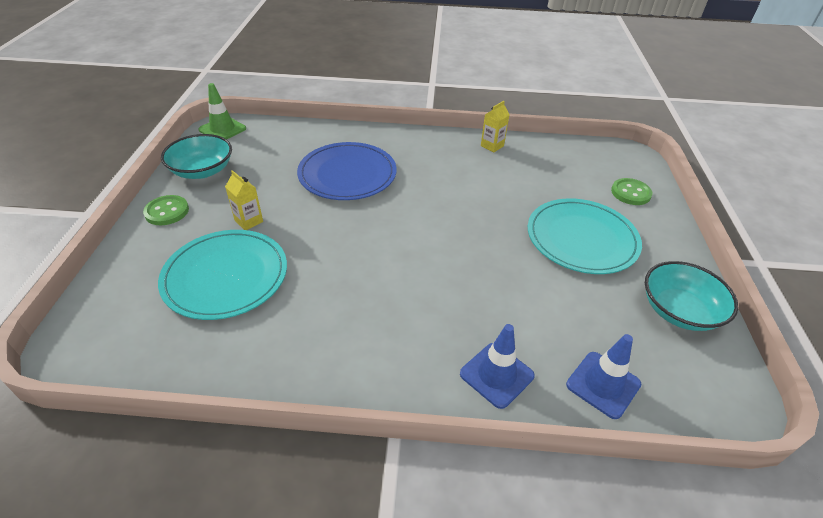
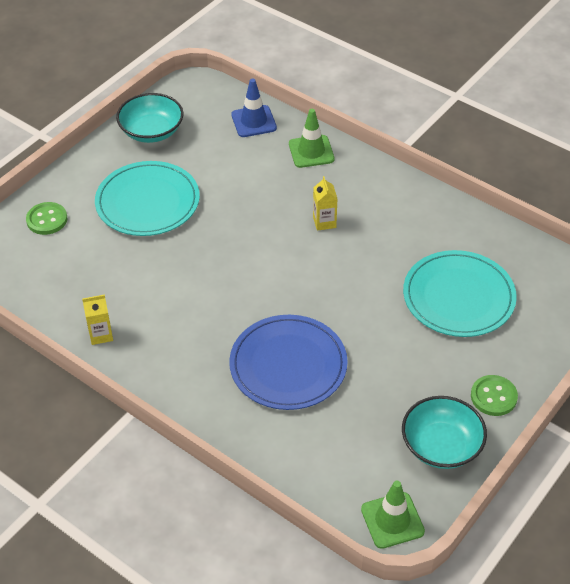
camera: 145 degrees left, 5 degrees up
(249, 221) = (417, 347): yellow carton -> yellow carton (324, 222)
(496, 375) = (311, 151): blue traffic cone -> green traffic cone

